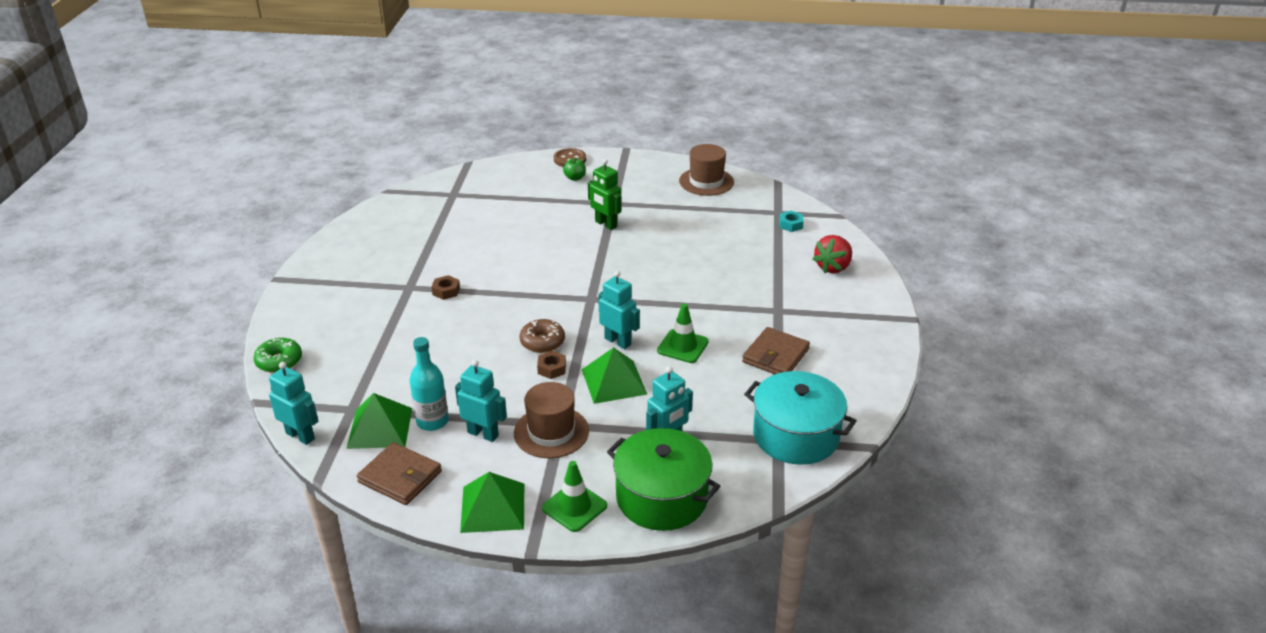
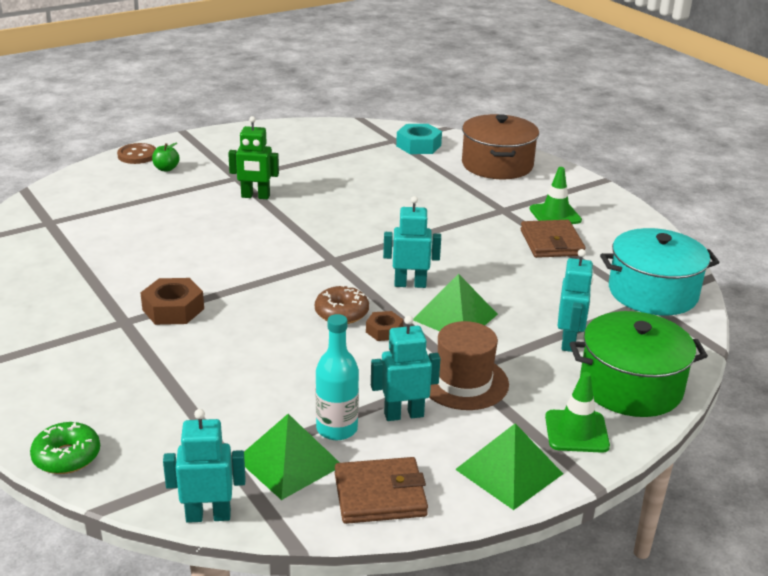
camera: 40 degrees left, 5 degrees down
(446, 291) = (173, 309): brown nut -> brown nut, size x1.66
(682, 346) = (470, 265): green traffic cone -> green traffic cone (555, 215)
(706, 182) = (299, 135): brown hat -> none
(790, 225) = (418, 145): turquoise nut -> turquoise nut, size x1.66
(833, 267) = (497, 165): red strawberry -> brown pot

